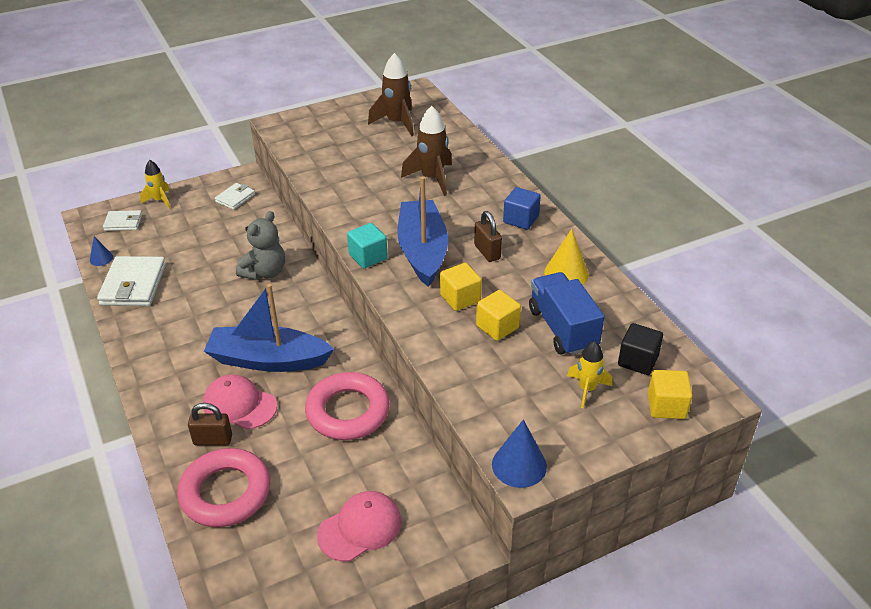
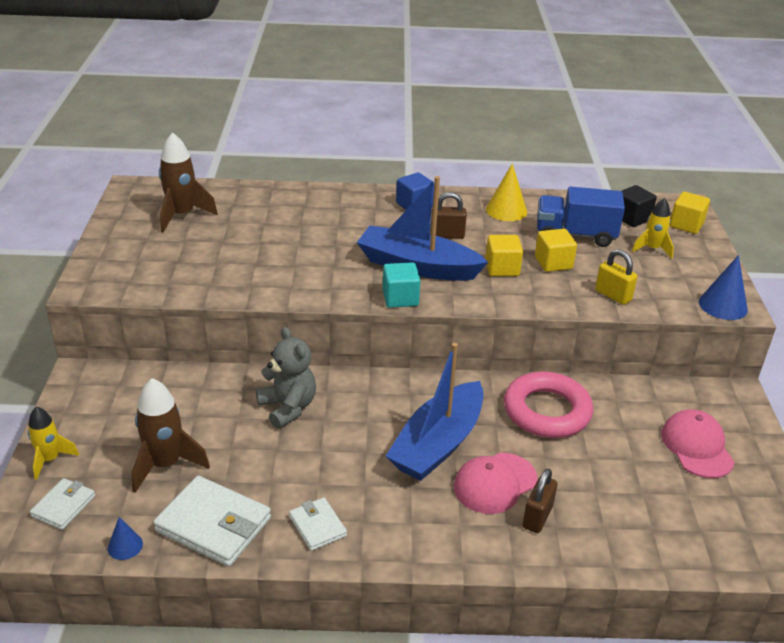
camera: 65 degrees left, 5 degrees down
(225, 492) = (617, 525): pink ring -> none
(235, 198) = (119, 393): white wallet -> white wallet (317, 526)
(432, 178) = (305, 226): brown rocket -> brown rocket (166, 465)
(472, 379) = (613, 295): none -> yellow padlock

